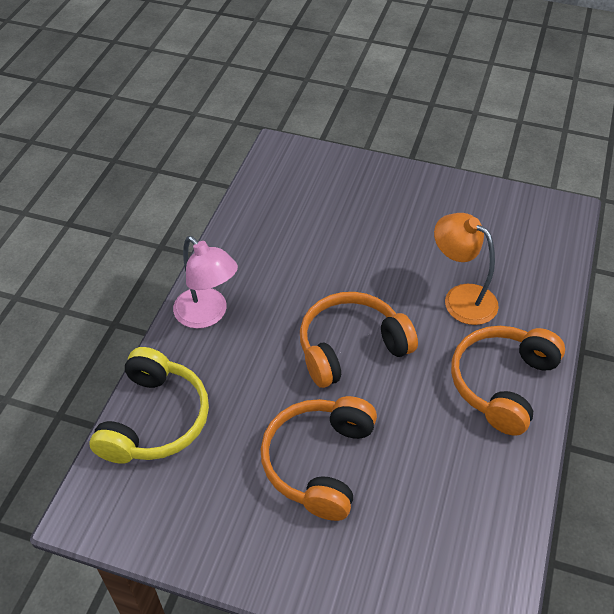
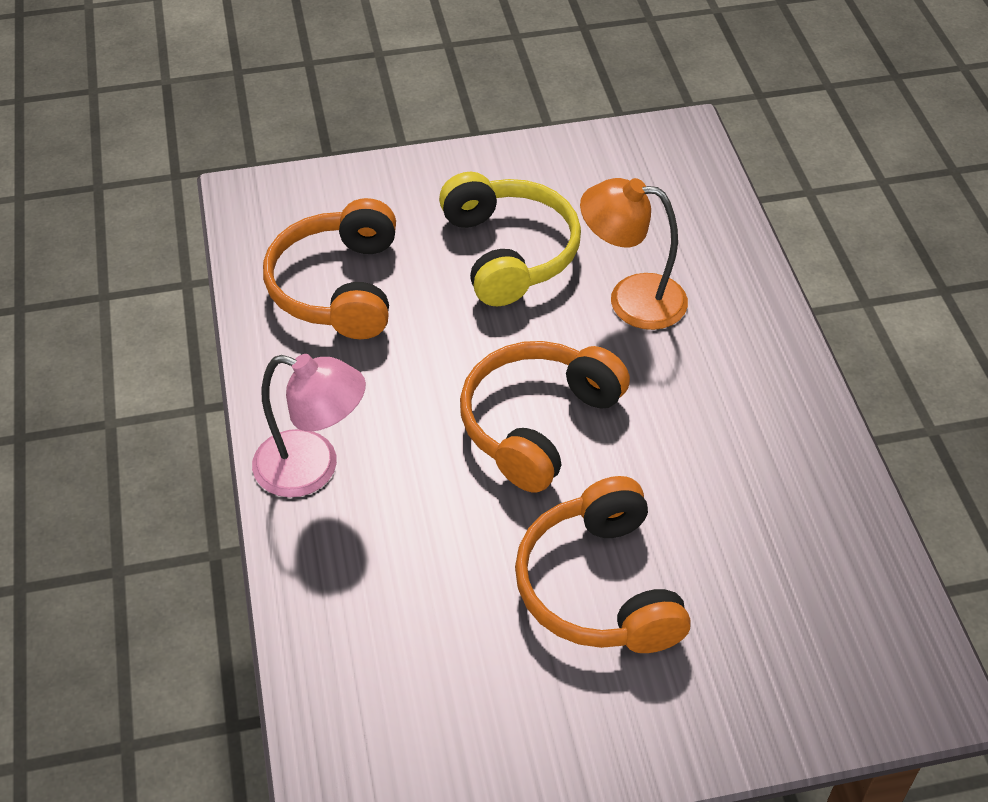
camera: 30 degrees left, 0 degrees up
(154, 419) = (342, 642): yellow headphones -> yellow headphones (509, 252)
(502, 383) = (751, 384): orange headphones -> orange headphones (338, 287)

